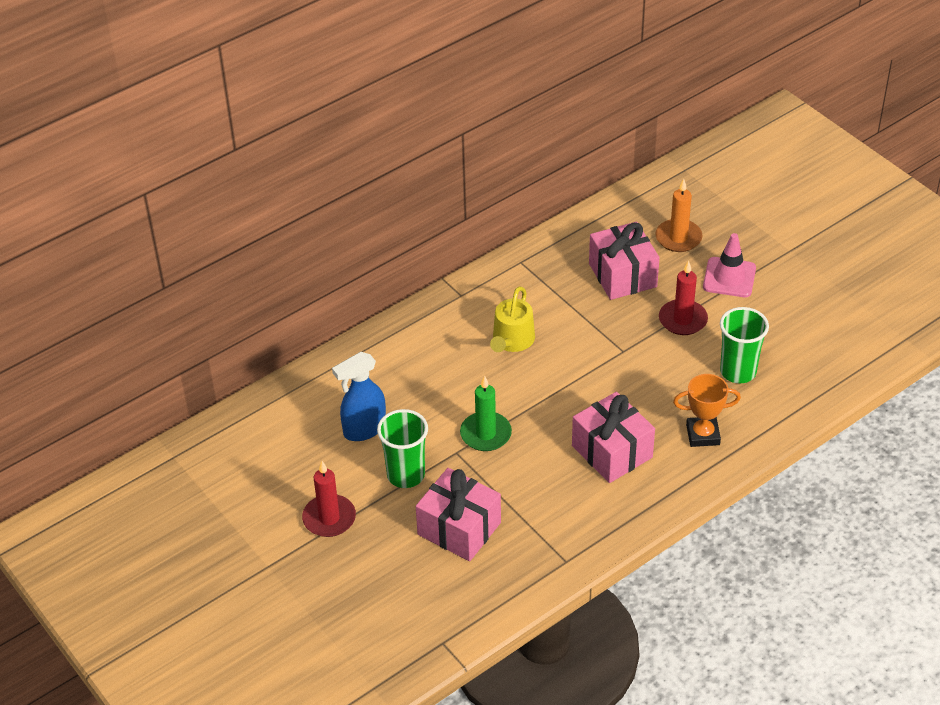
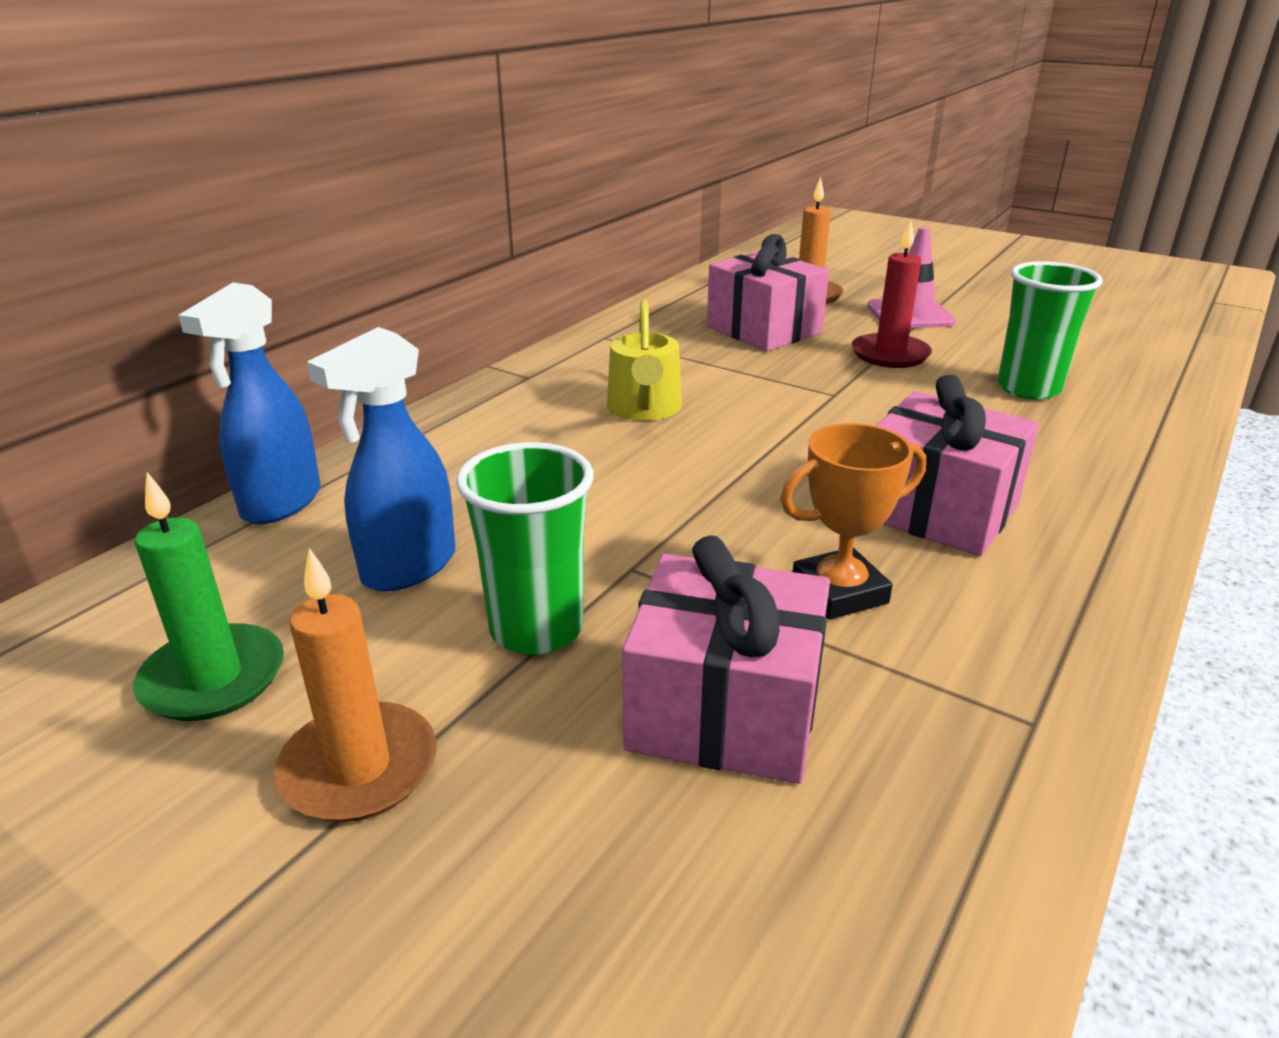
camera: 20 degrees left, 15 degrees down
(316, 375) = (280, 503): none -> blue spray bottle
(329, 518) = (359, 768): red candle -> orange candle
(485, 434) = (676, 529): green candle -> green candle (213, 678)
(703, 435) = (1065, 462): orange trophy -> orange trophy (839, 592)

